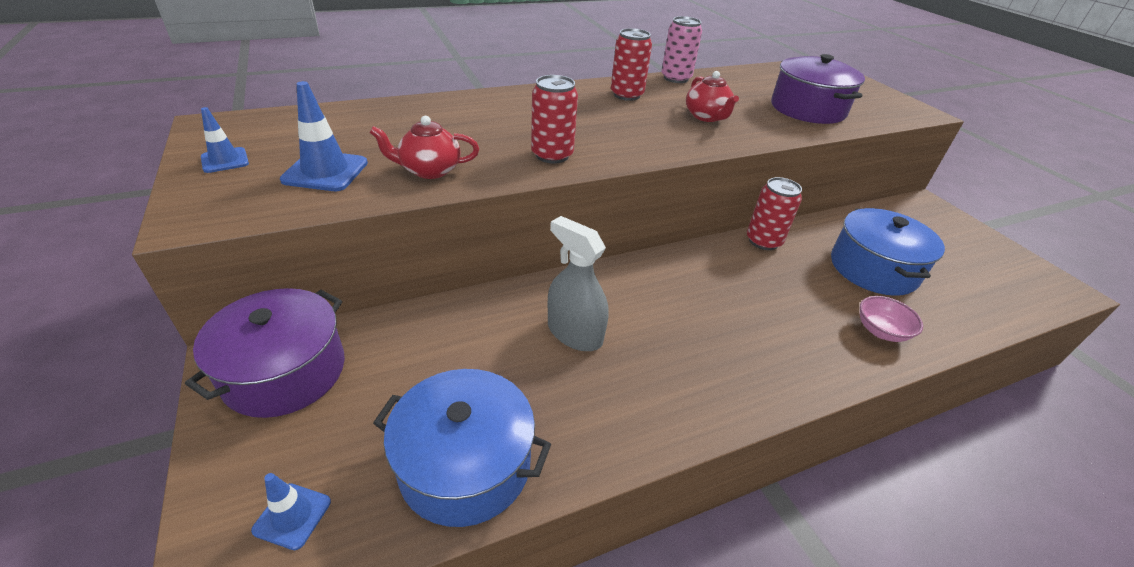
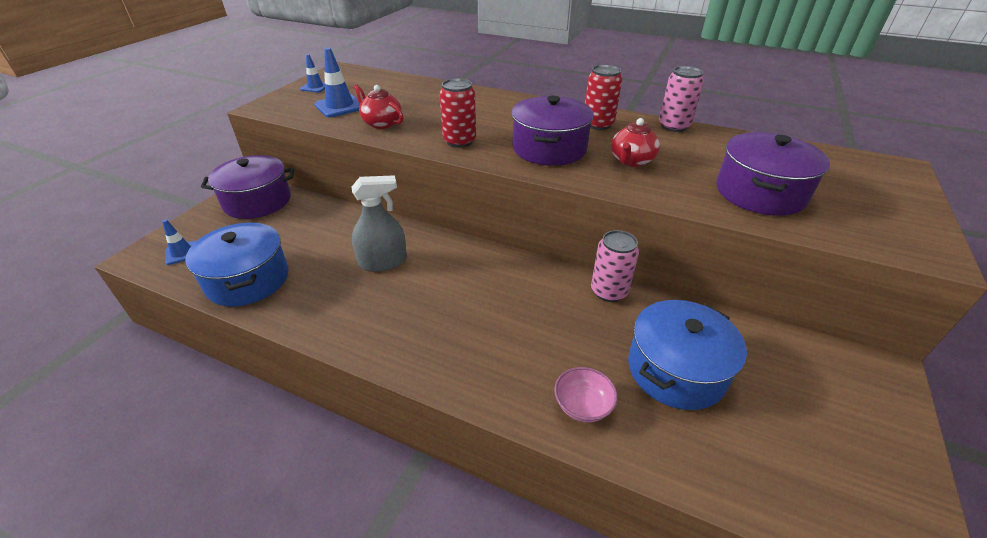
camera: 50 degrees right, 0 degrees up
(574, 333) = (383, 261): grey spray bottle -> grey spray bottle turned 75 degrees clockwise
(636, 130) = (549, 148): none -> purple pot
(763, 241) = (609, 291): red can -> pink can

